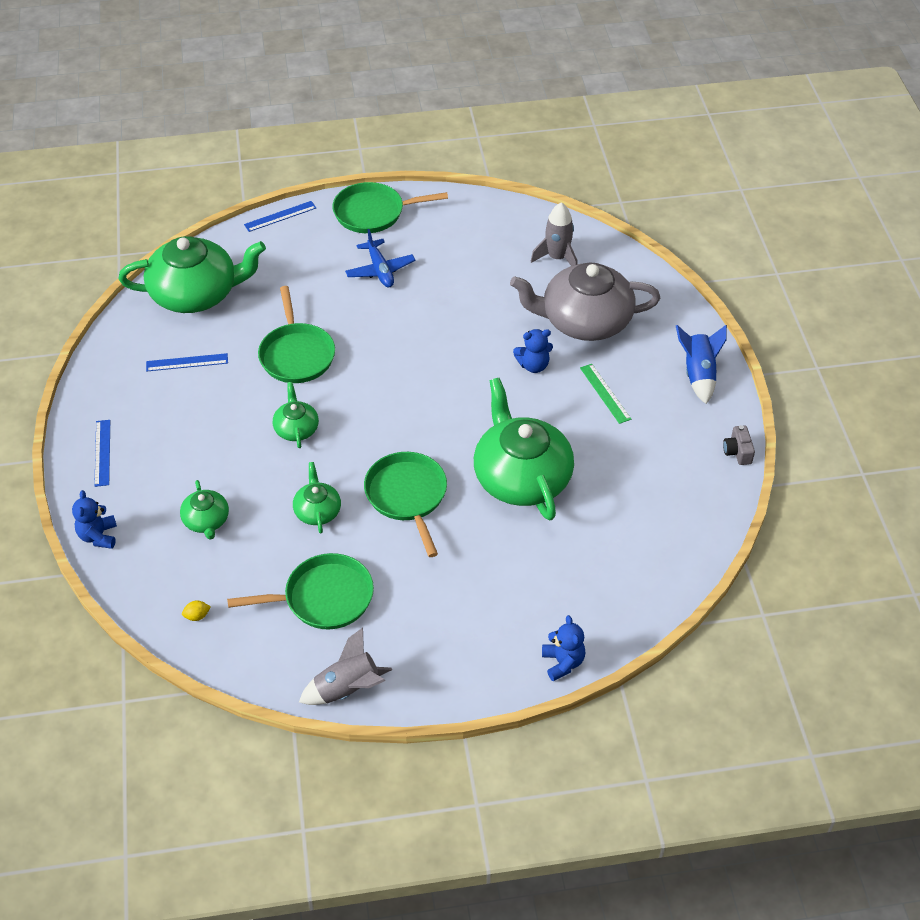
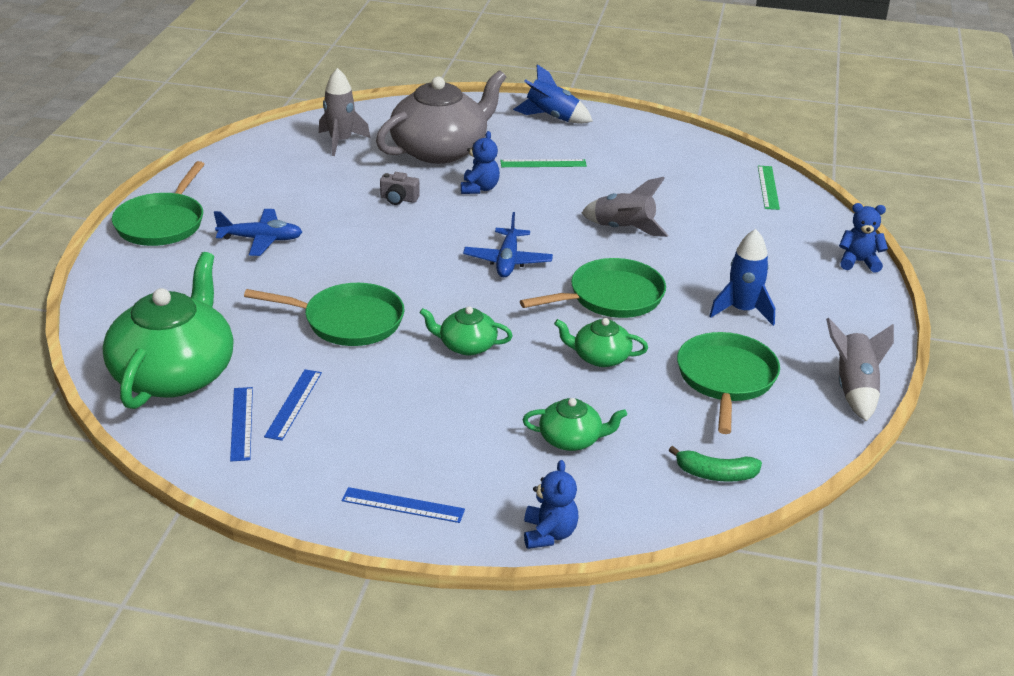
camera: 70 degrees left, 15 degrees down
(98, 536) = (549, 534): blue teddy bear -> blue teddy bear turned 105 degrees counterclockwise
(197, 616) = (715, 474): yellow lemon -> green banana
(280, 216) = (98, 284): blue ruler -> blue ruler (241, 423)
(407, 496) = (611, 297): green pan -> green pan turned 150 degrees clockwise
(427, 417) = (507, 261): none -> blue plane
(431, 589) = (742, 310): none -> blue rocket
(521, 477) = (623, 229): green teapot -> grey rocket
(584, 321) = (440, 150): grey teapot -> grey teapot turned 150 degrees counterclockwise
(667, 566) = (768, 187): none -> green ruler
(737, 452) = (654, 125): grey camera -> grey camera (398, 199)

